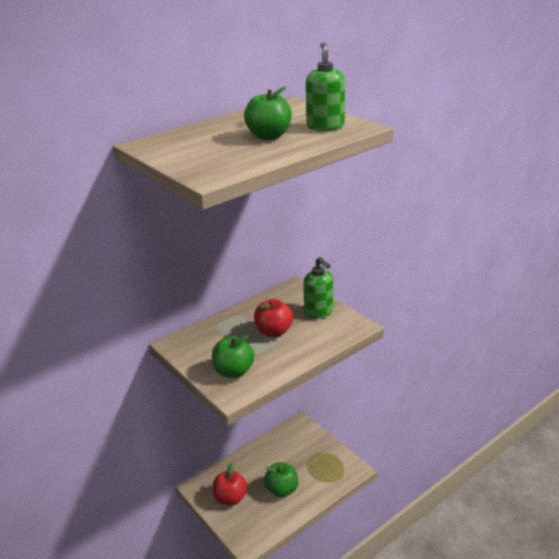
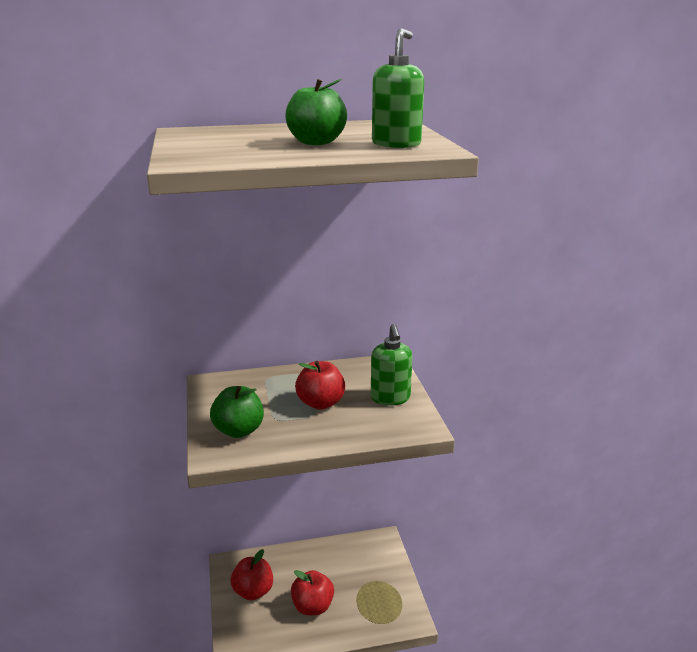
camera: 25 degrees right, 5 degrees down
(282, 490) = (312, 606): green apple -> red apple

